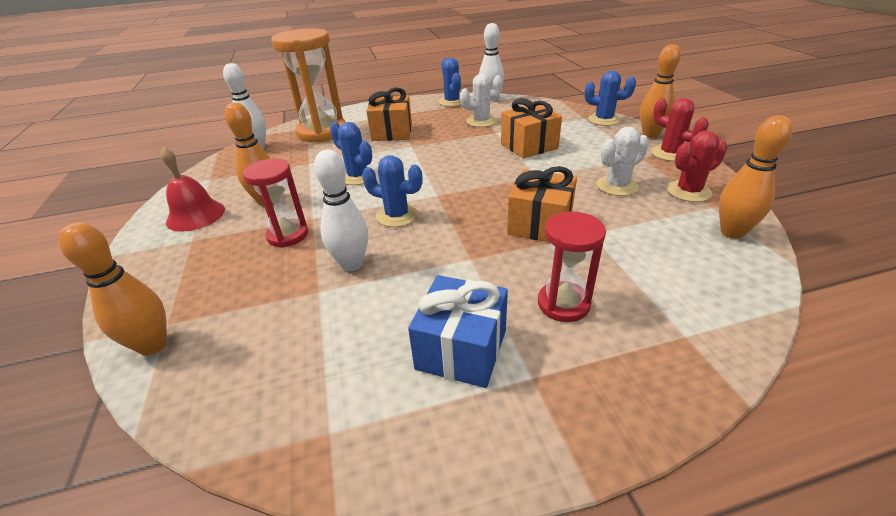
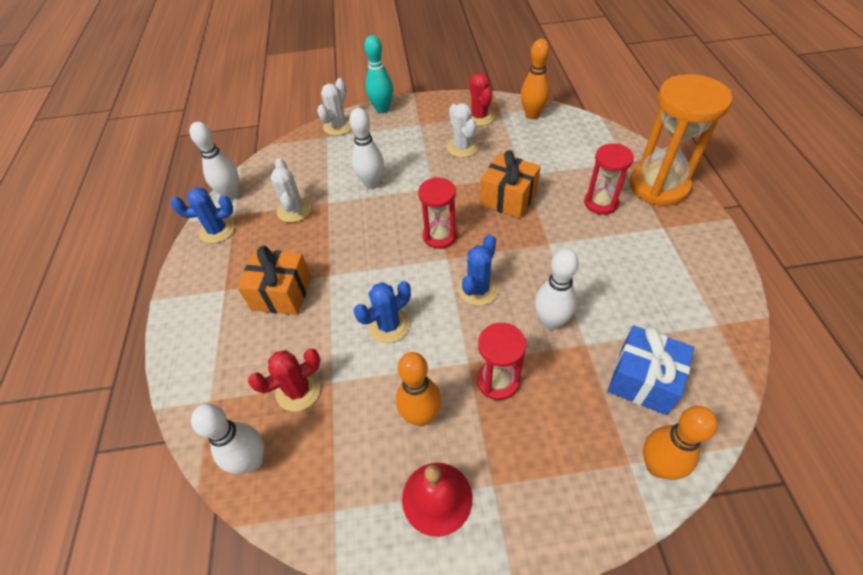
camera: 80 degrees left, 15 degrees up
(322, 132) = (239, 375): orange hourglass -> orange hourglass (658, 186)
(461, 349) = (644, 256): blue gift -> blue gift (643, 380)
(466, 187) = (439, 236): none -> red hourglass
(529, 146) = (372, 183): orange gift -> white bowling pin
(604, 120) = (338, 126): blue cactus -> white cactus
(650, 135) = (382, 109): orange bowling pin -> turquoise bowling pin
(670, 153) = (419, 109): red cactus -> red cactus (298, 390)

